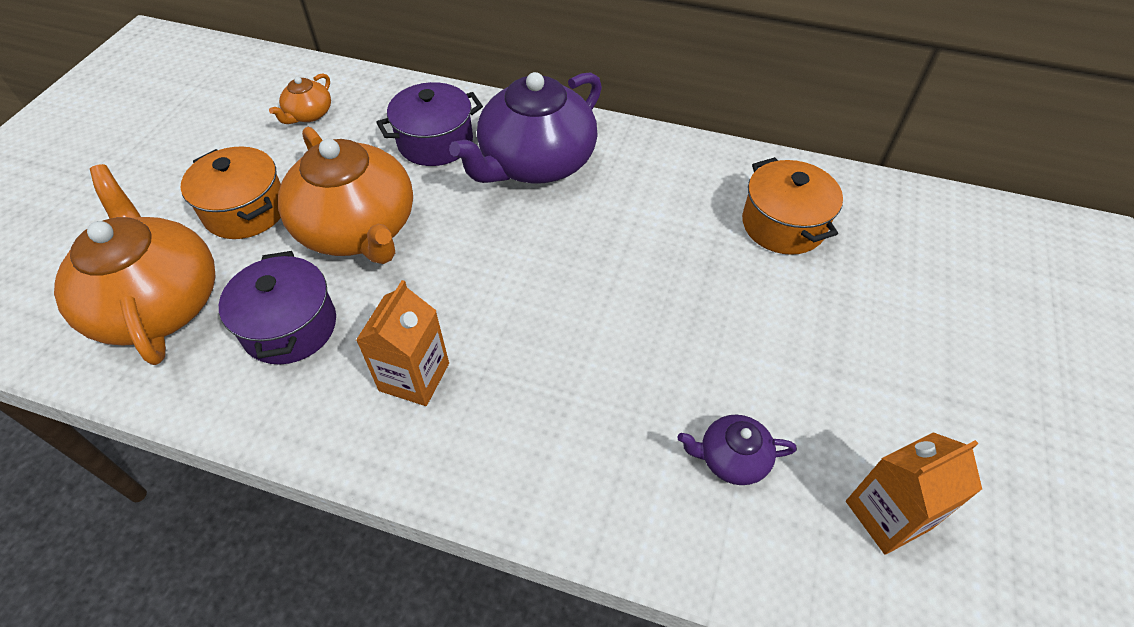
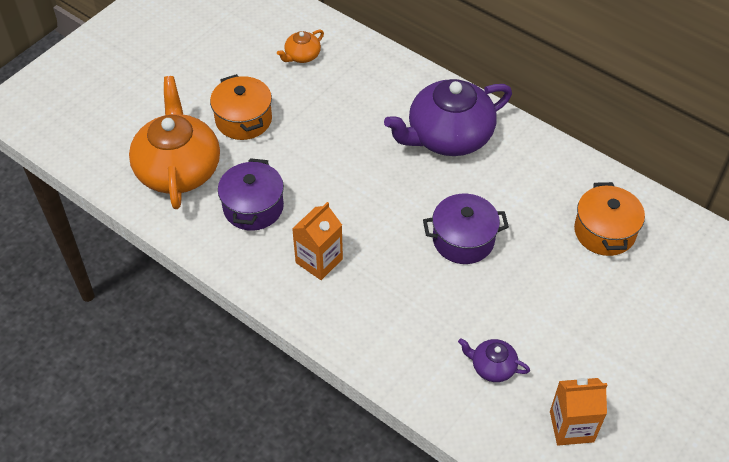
camera: 20 degrees right, 0 degrees up
(358, 229) = (312, 153): orange teapot -> none
(435, 142) = (383, 101): purple pot -> purple pot (463, 240)

